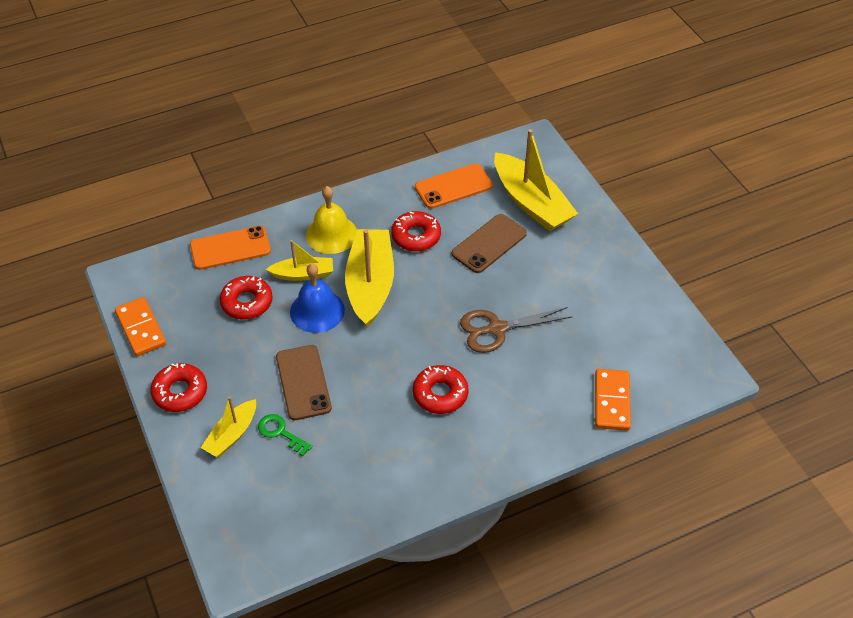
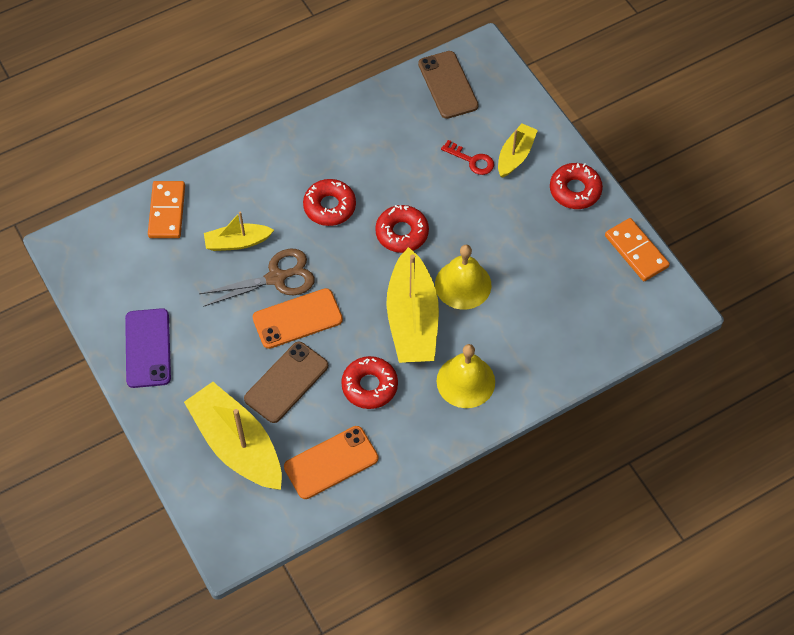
camera: 175 degrees right, 10 degrees up
(230, 248) = (574, 353): orange phone -> orange phone (297, 318)
(247, 302) = (538, 288): red donut -> red donut (402, 233)
(280, 433) = (472, 160): green key -> red key
(303, 274) = (486, 327): yellow boat -> yellow boat (237, 242)
(303, 382) = (461, 208): brown phone -> brown phone (448, 85)
(317, 311) = (463, 284): blue bell -> yellow bell
(616, 278) = (148, 348): none -> purple phone

